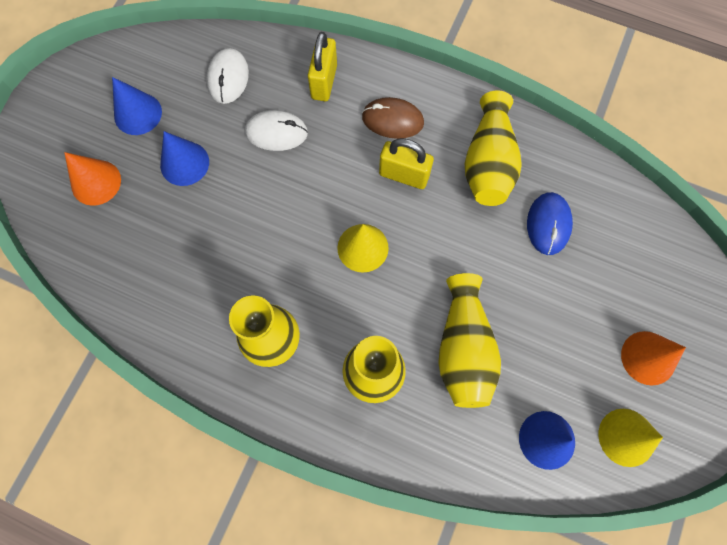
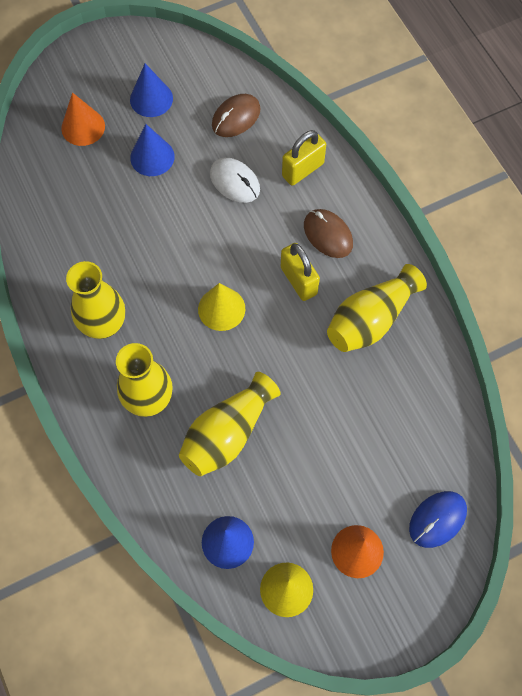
camera: 40 degrees right, 5 degrees down
(228, 78) = (236, 117): white mouse -> brown mouse
(548, 224) = (374, 398): blue mouse -> blue mouse (437, 519)

